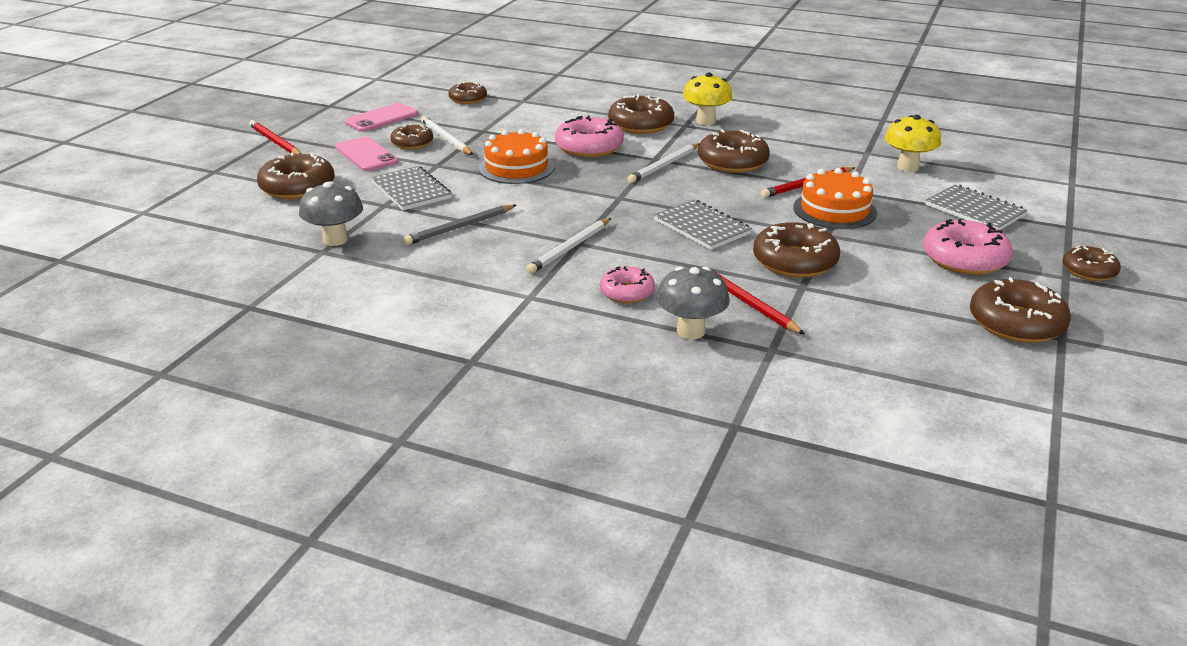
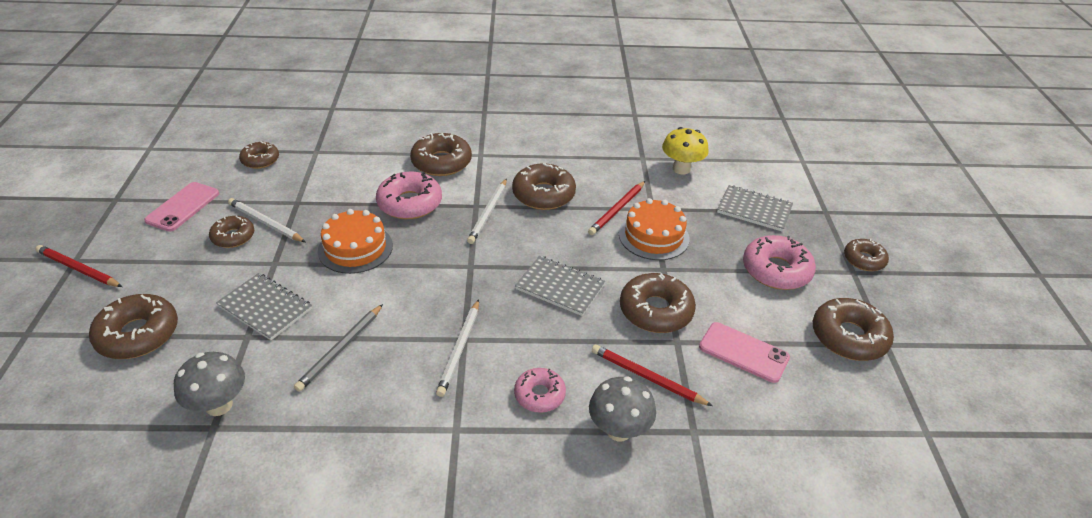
camera: 25 degrees left, 10 degrees up
(366, 155) = (192, 266): pink phone -> pink phone (743, 352)
(705, 121) = (495, 146): yellow mushroom -> none

